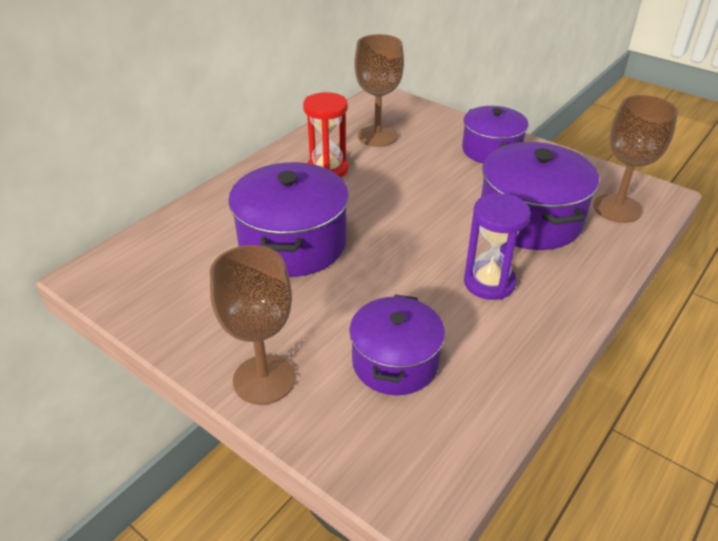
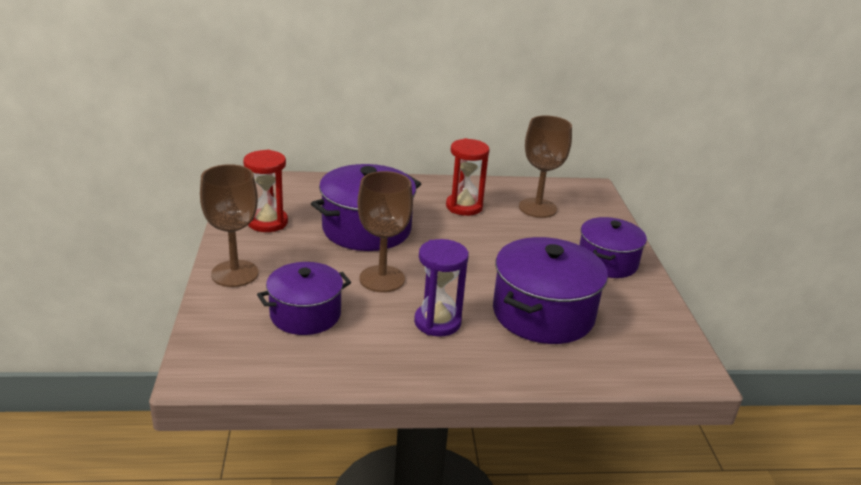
camera: 45 degrees right, 10 degrees down
(194, 303) = (267, 222): none -> red hourglass
(617, 208) = (631, 353): brown goblet -> brown goblet (382, 279)

